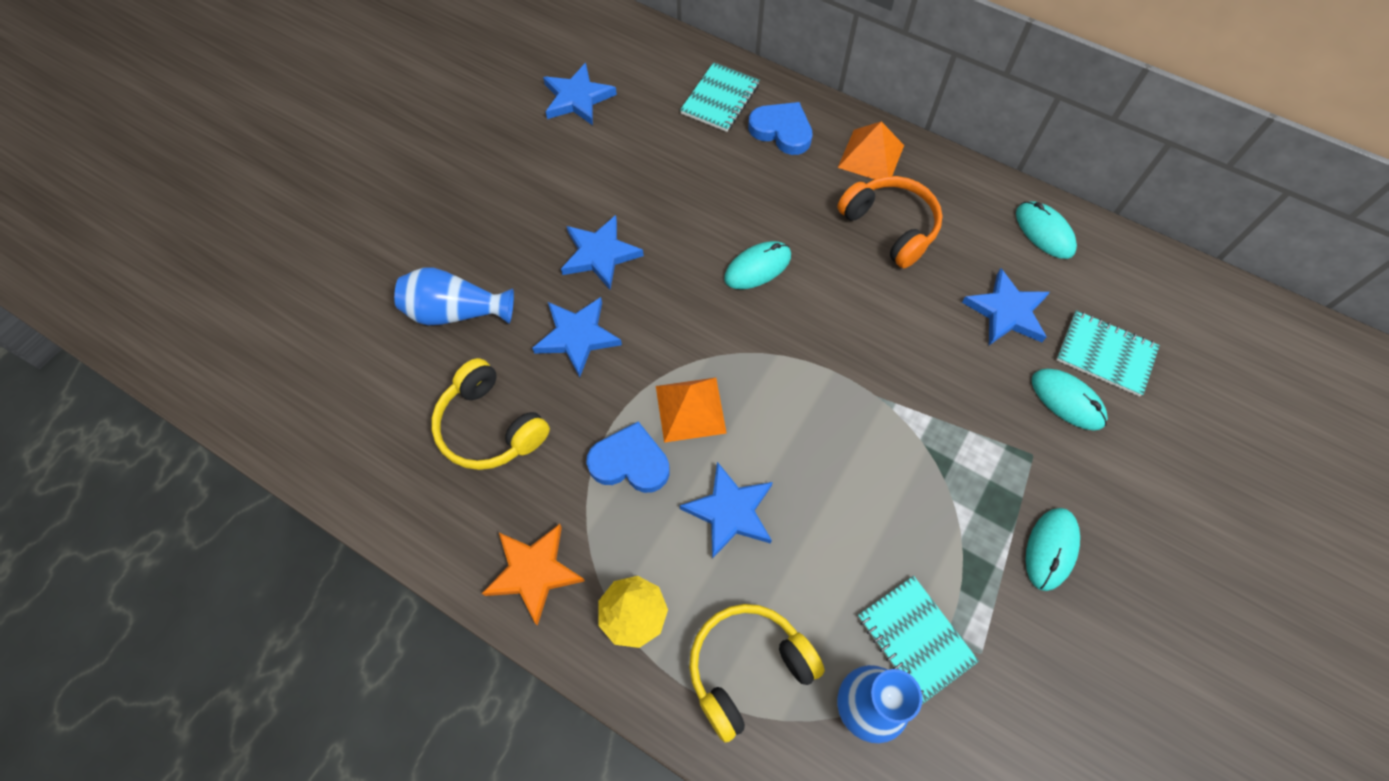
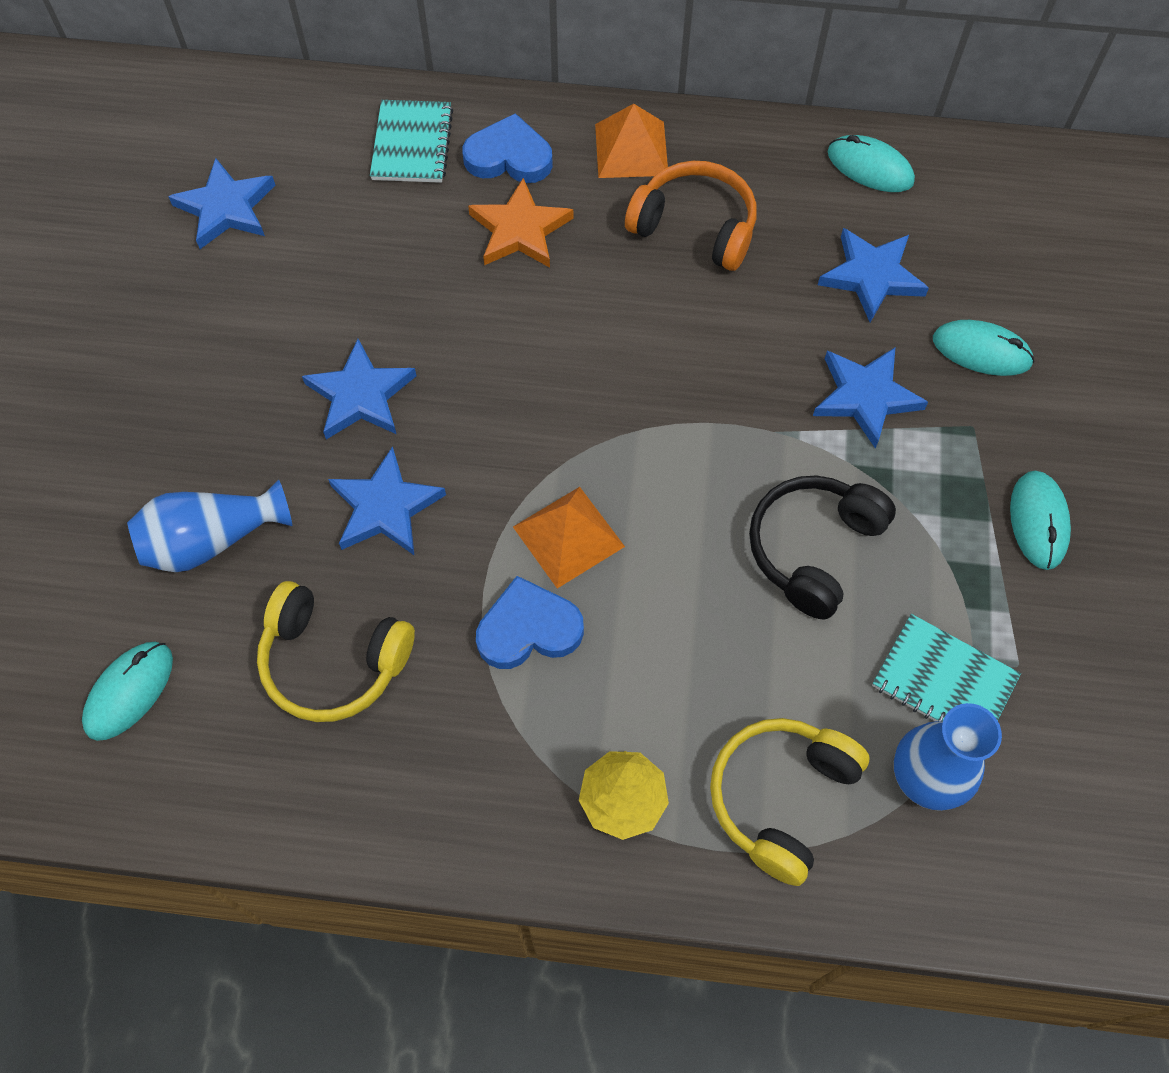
camera: 25 degrees left, 0 degrees up
(534, 572) = (480, 806): orange star -> orange star (520, 230)
(730, 511) = (674, 634): blue star -> blue star (865, 397)
(757, 267) = (563, 336): turquoise mouse -> turquoise mouse (129, 691)
(863, 494) = (813, 548): none -> black headphones
(1105, 354) = (998, 283): turquoise notebook -> none

